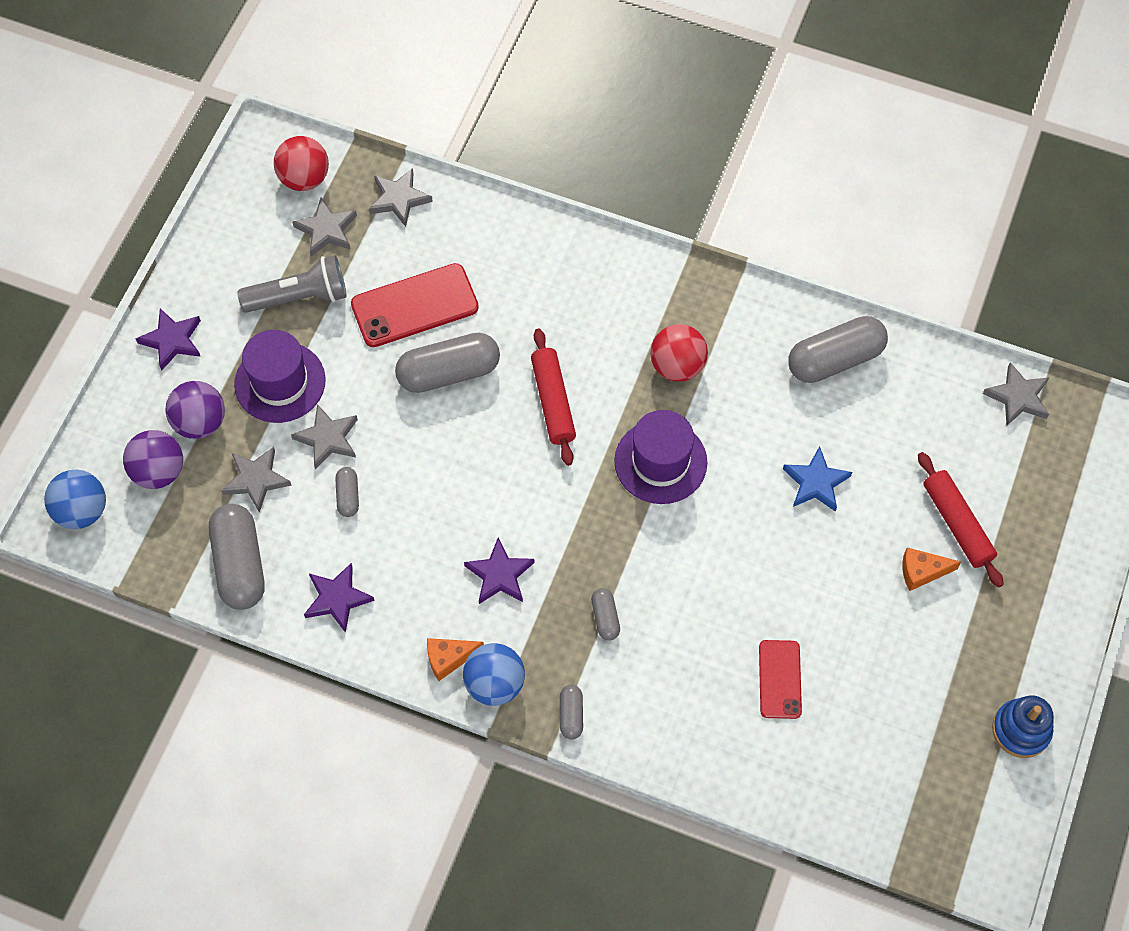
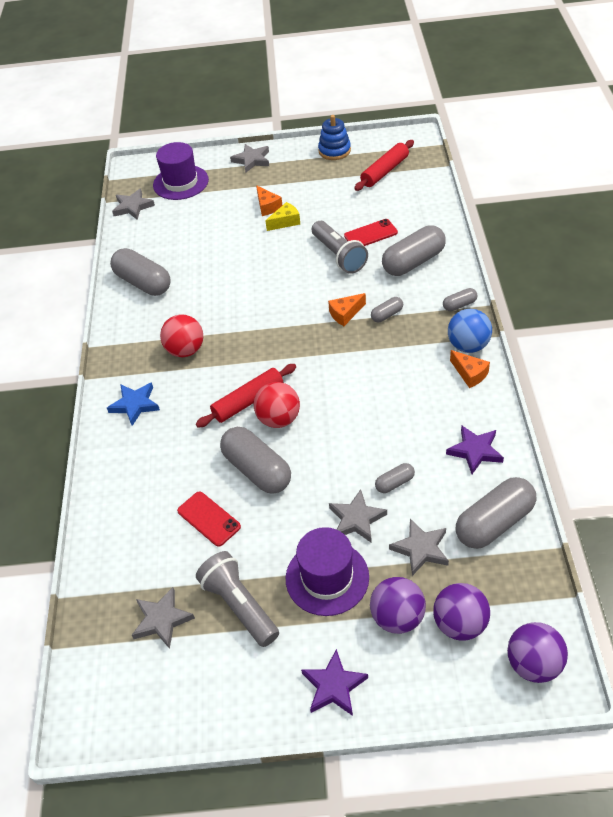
camera: 110 degrees left, 15 degrees down
(82, 511) = (533, 664): blue ball -> purple ball
(304, 178) = (113, 667): red ball -> red ball (279, 419)
(399, 199) = (108, 579): grey star -> grey star (252, 160)
(414, 306) = (209, 519): red phone -> red phone, size x0.61
(499, 575) = (394, 374): purple star -> none
(636, 570) = (345, 314): none -> orange cheese
(660, 462) = (262, 331): purple hat -> purple hat (180, 182)
(688, 704) = (413, 262): none -> grey capsule
(756, 615) = (339, 256): none -> grey flashlight
(816, 482) = (236, 262): blue star -> blue star (135, 405)
(871, 580) = (285, 222): none -> yellow cheese
(957, 523) = (229, 204): red rolling pin -> red rolling pin (384, 171)

